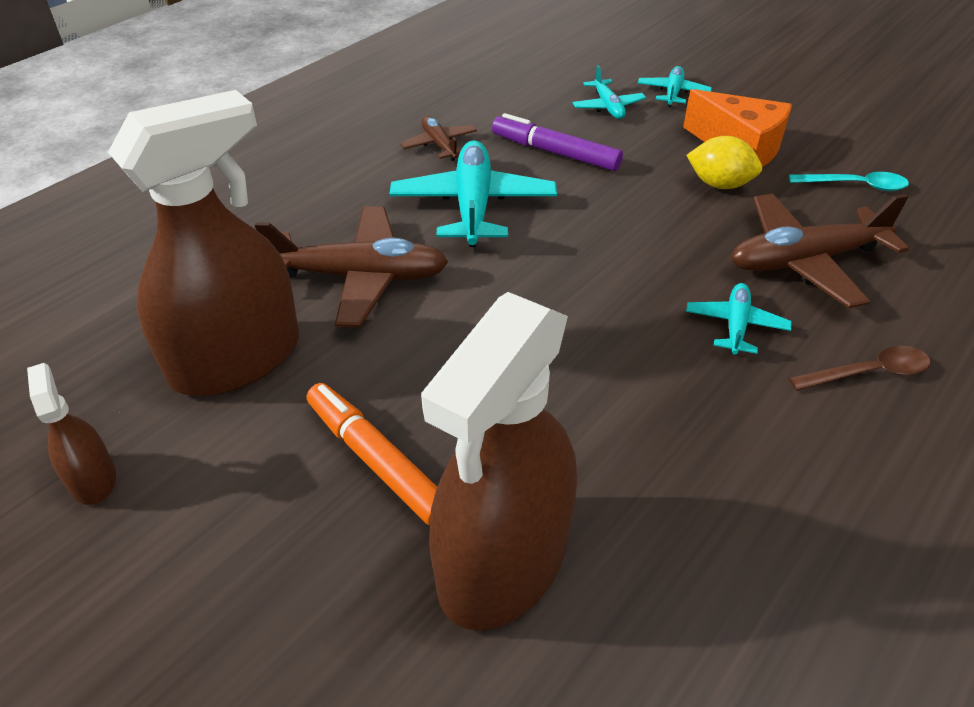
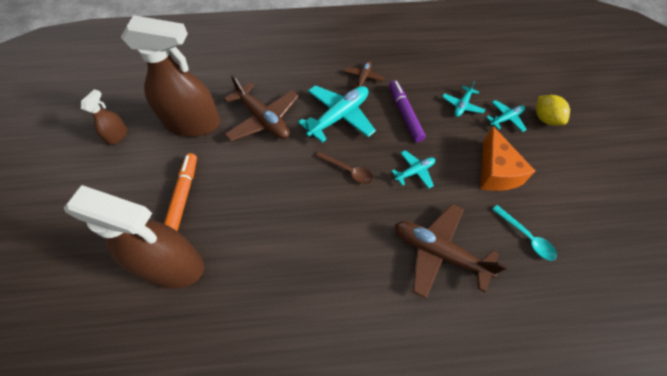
camera: 45 degrees right, 15 degrees up
(503, 561) = (171, 264): brown spray bottle -> brown spray bottle turned 150 degrees counterclockwise
(719, 184) = (456, 183): yellow lemon -> yellow lemon (545, 119)
(736, 325) = (363, 254): turquoise plane -> turquoise plane (414, 172)
(868, 373) = (386, 325): brown spoon -> brown spoon (348, 170)

